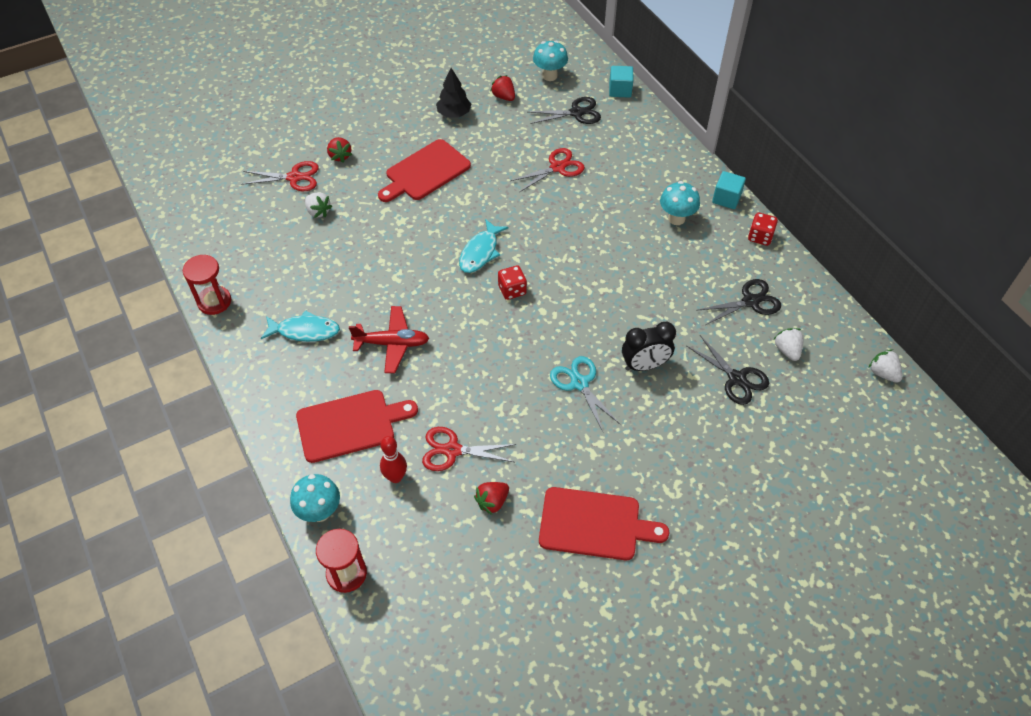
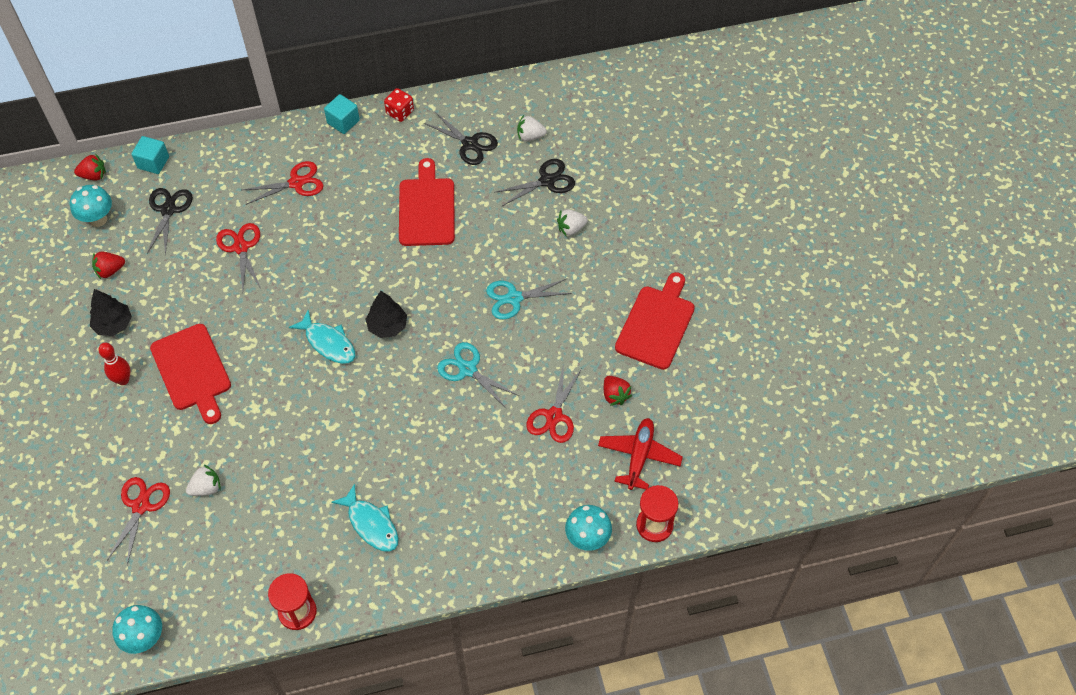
camera: 75 degrees left, 5 degrees up
(305, 331) = (371, 524): turquoise fish -> turquoise fish turned 120 degrees clockwise
(340, 156) = (127, 452): red strawberry -> red strawberry (93, 175)
(350, 425) = (500, 498): red cutting board -> red cutting board (426, 209)
(392, 344) = (416, 445): red plane -> red plane (639, 456)
(395, 477) = (568, 468): red bowling pin -> red bowling pin (123, 380)
(484, 364) = (468, 369): none -> turquoise scissors
(512, 290) = (387, 326): red dice -> black tree
(641, 185) = (296, 183): none -> red scissors
(644, 365) = (511, 243): black clock -> none
(676, 218) = (351, 168): turquoise mushroom -> turquoise mushroom (145, 638)
(750, 301) = (470, 144): black scissors -> black scissors turned 135 degrees clockwise
(883, 373) = (574, 81): white strawberry -> white strawberry (571, 228)

